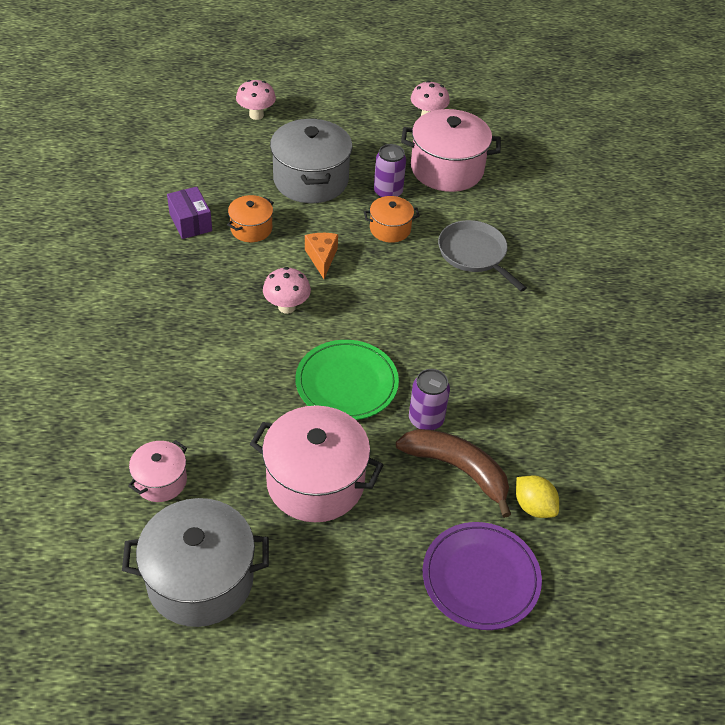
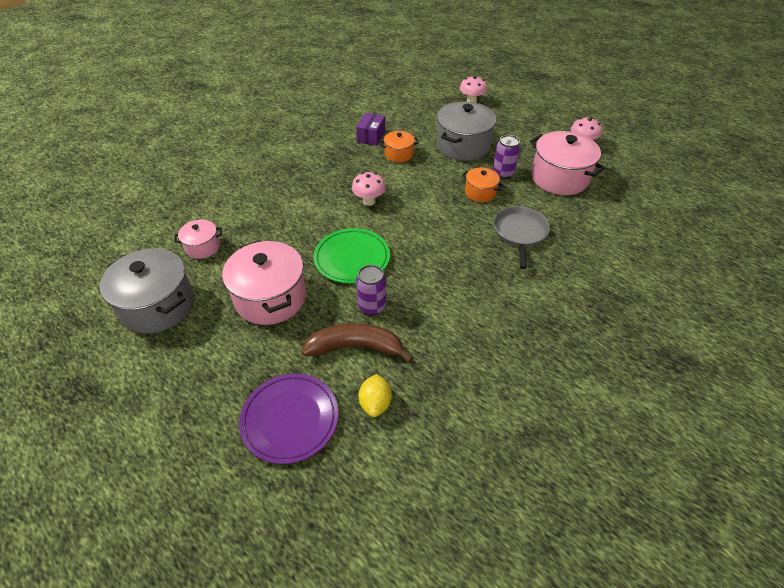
camera: 45 degrees right, 0 degrees up
(322, 258) = (420, 187): orange cheese -> none
(458, 469) = (356, 347): brown banana -> brown banana turned 75 degrees counterclockwise

